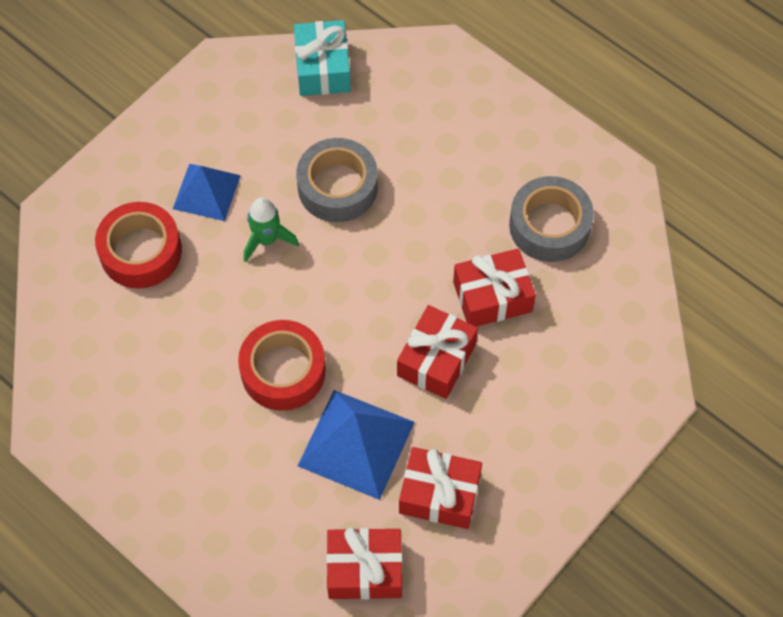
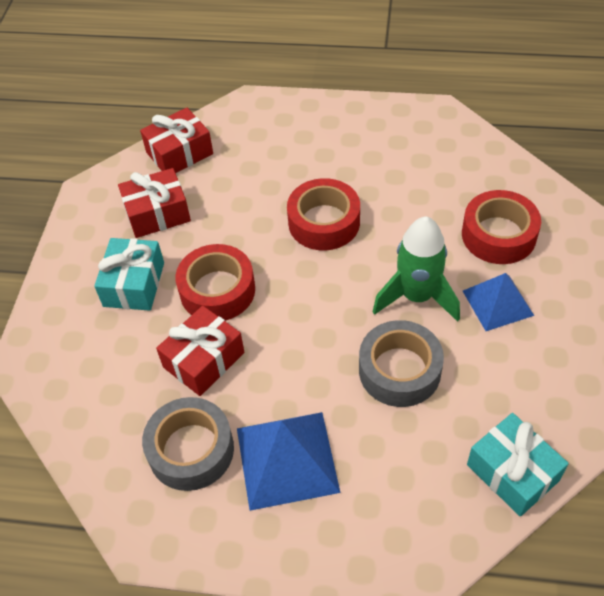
camera: 150 degrees right, 10 degrees down
(267, 239) = (417, 297): green rocket -> green rocket, size x1.58
(356, 443) = (237, 210): blue pyramid -> blue pyramid (287, 459)
(436, 360) = (217, 290): red gift -> red tape
(511, 418) = (134, 284): none -> turquoise gift

